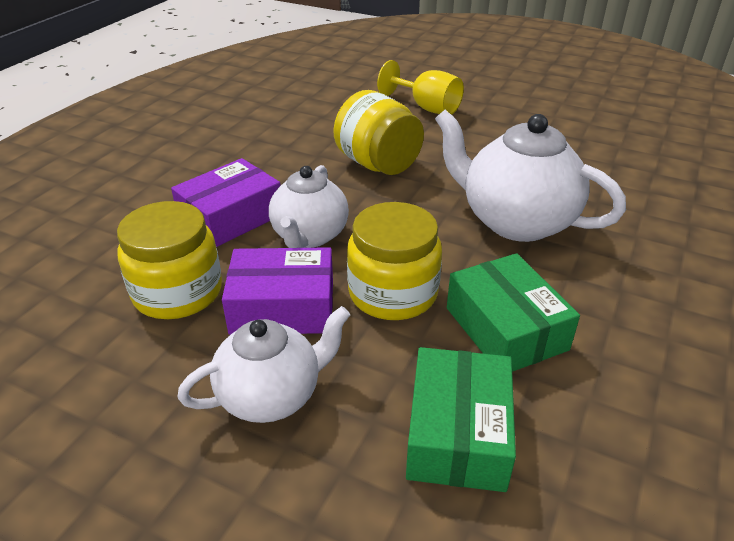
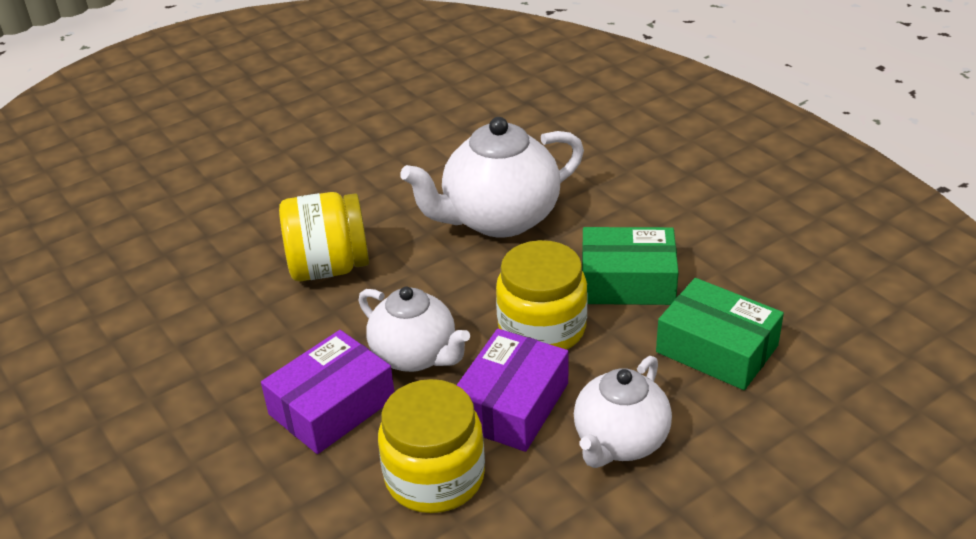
camera: 60 degrees left, 0 degrees up
(231, 217) = (332, 406): purple box -> purple box turned 60 degrees clockwise
(271, 395) = (620, 442): white teapot -> white teapot turned 150 degrees counterclockwise
(426, 107) = (248, 194): yellow goblet -> none

